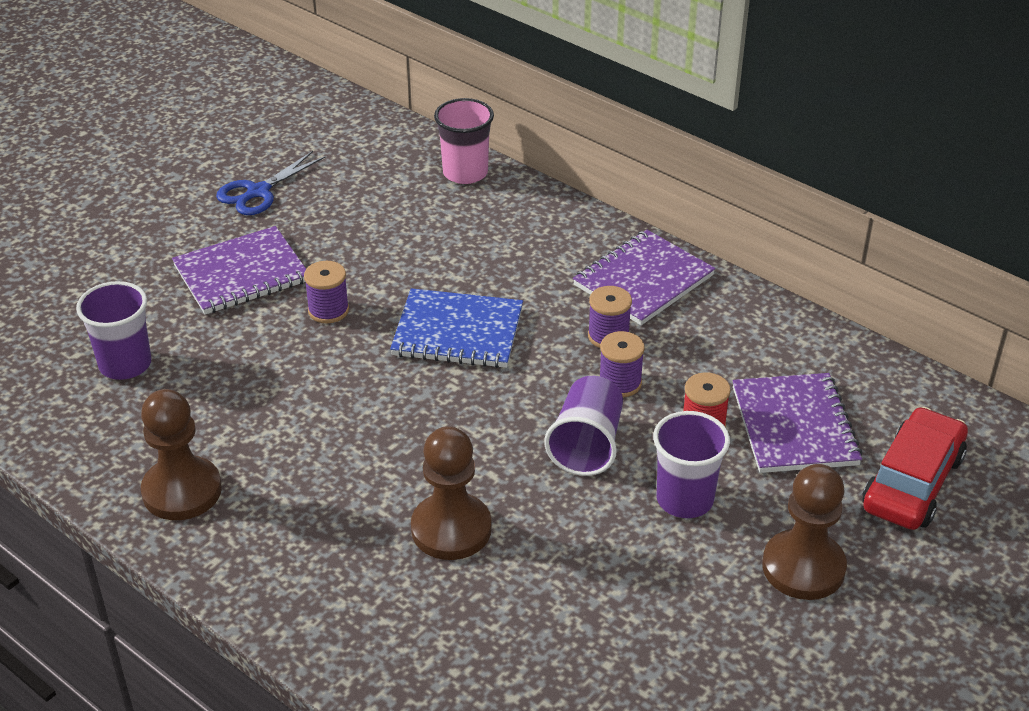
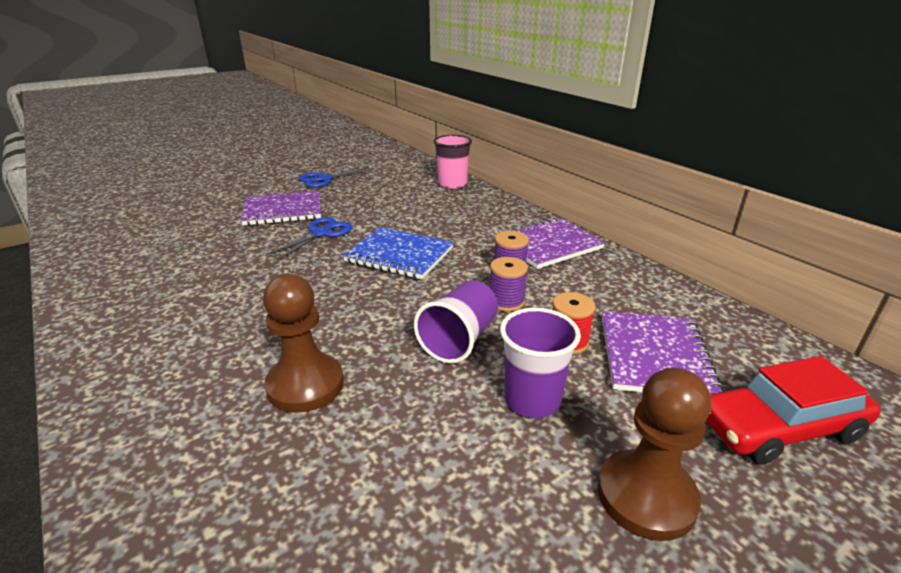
camera: 15 degrees right, 10 degrees down
(125, 364) = (170, 243): purple cup -> none
(182, 491) = (127, 319): brown pawn -> none
(328, 310) = (321, 233): purple spool -> blue scissors
(912, 482) = (779, 428): red car -> red car turned 150 degrees counterclockwise

